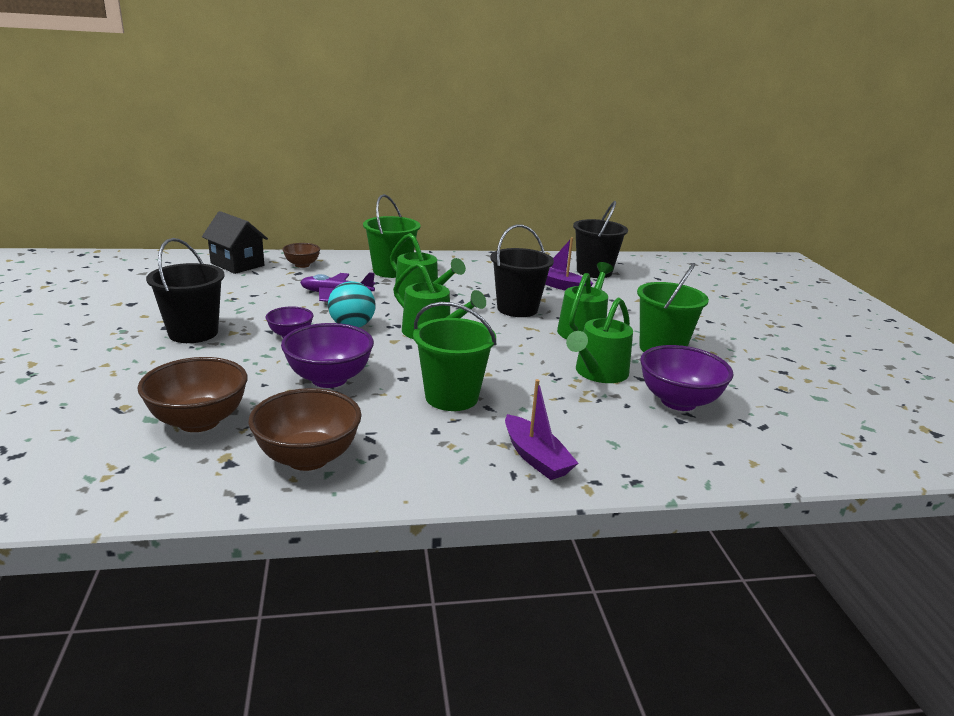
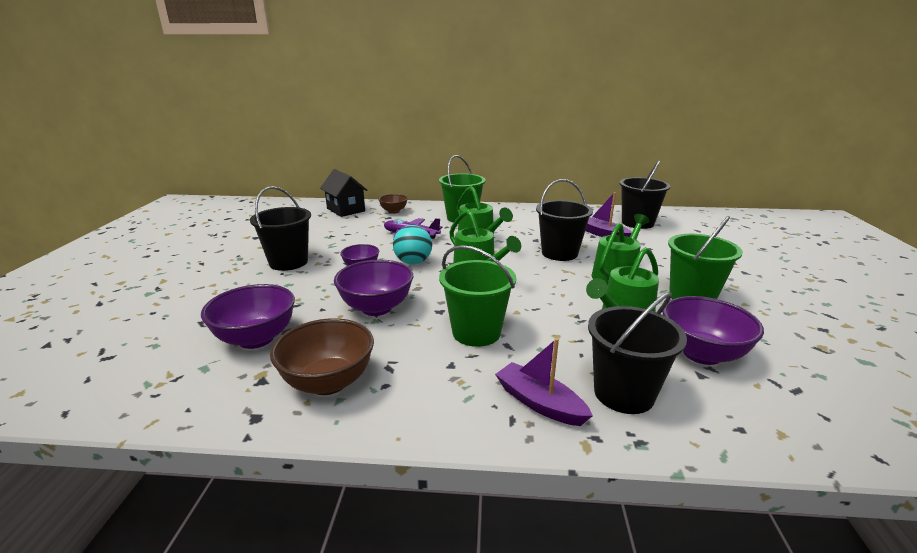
camera: 15 degrees right, 0 degrees up
(199, 421) = (256, 339): brown bowl -> purple bowl
(536, 457) = (539, 403): purple boat -> purple boat turned 150 degrees clockwise
(613, 442) = (623, 394): none -> black bucket

